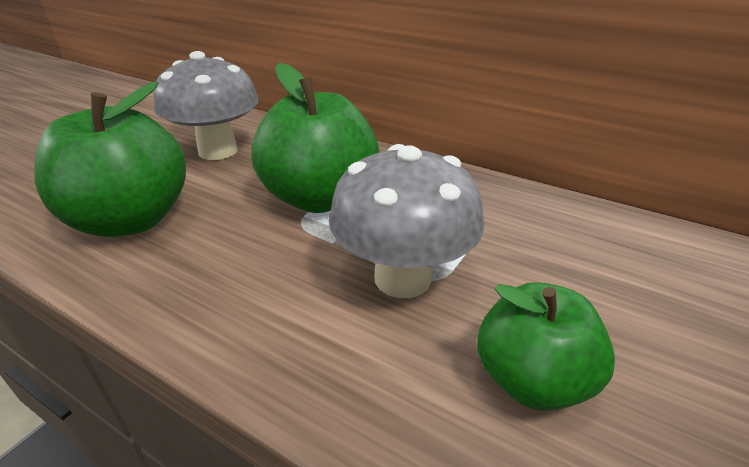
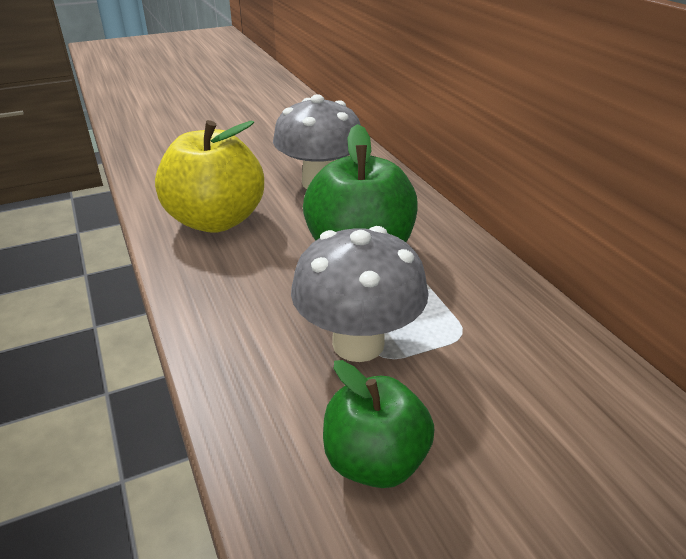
camera: 35 degrees right, 0 degrees up
(131, 220) = (216, 220): green apple -> yellow apple

